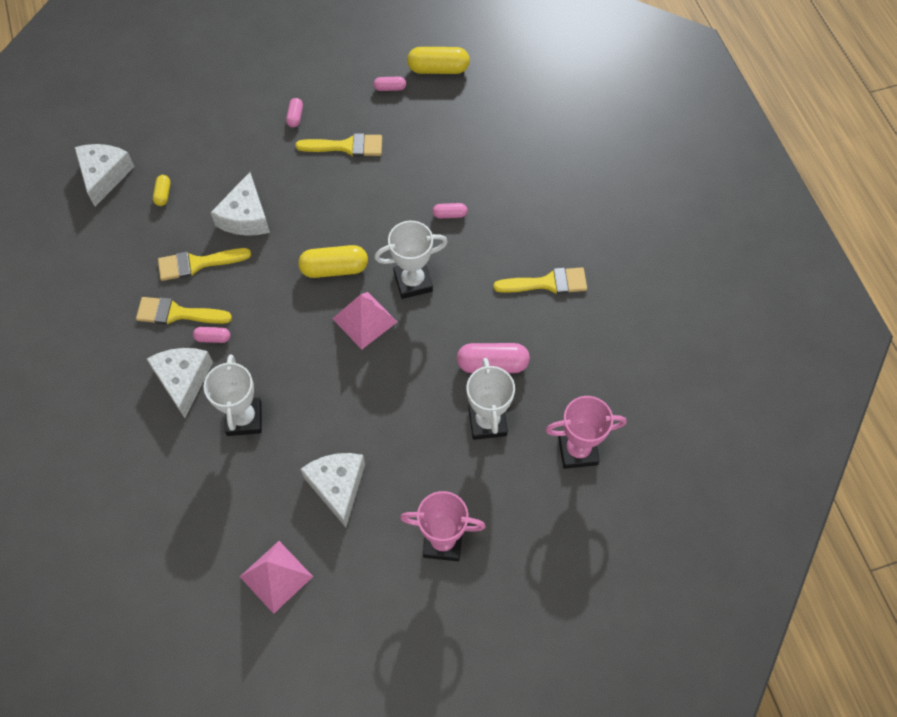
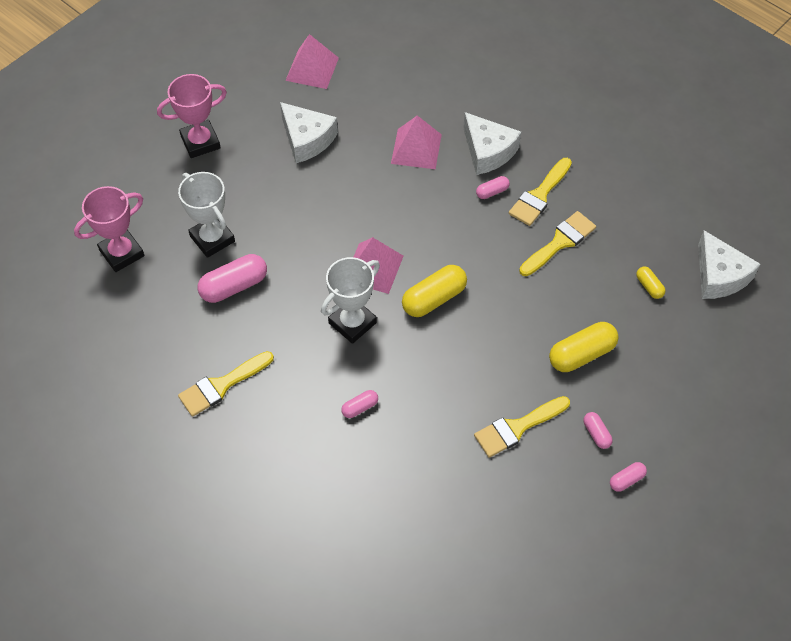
camera: 150 degrees right, 5 degrees down
(177, 313) = (539, 195): yellow brush -> yellow brush turned 150 degrees clockwise
(244, 419) = (416, 149): white trophy -> pink pyramid
(245, 217) = (555, 305): white cheese -> none
(390, 88) = (524, 525): pink capsule -> pink capsule (626, 480)
(438, 69) = (488, 583): yellow capsule -> yellow capsule (581, 354)

